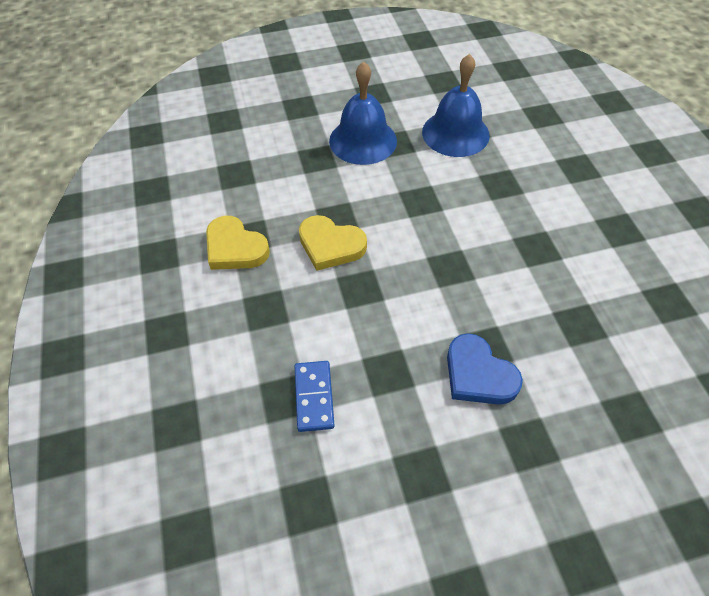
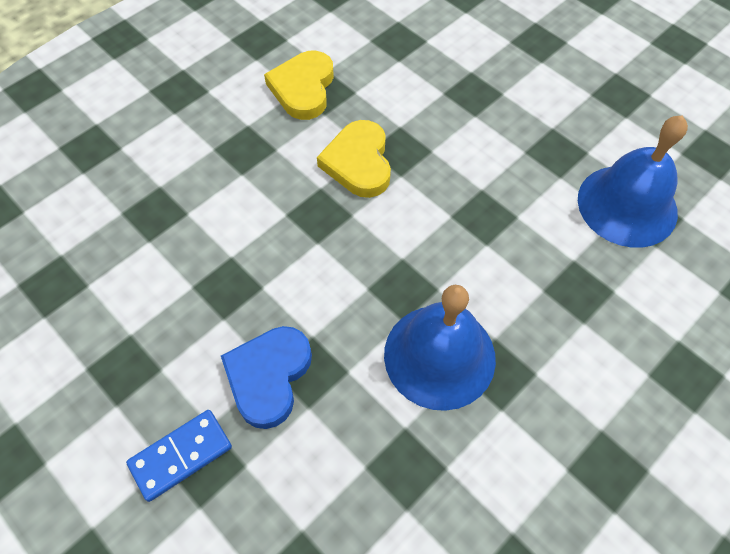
camera: 60 degrees right, 5 degrees up
(314, 397) = (165, 236): blue domino -> blue domino (181, 455)
(363, 140) = (534, 120): blue bell -> blue bell (439, 356)

